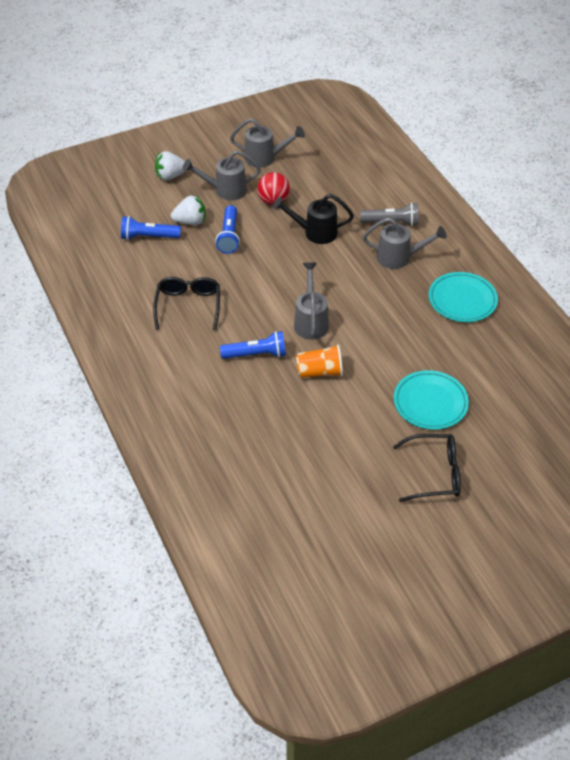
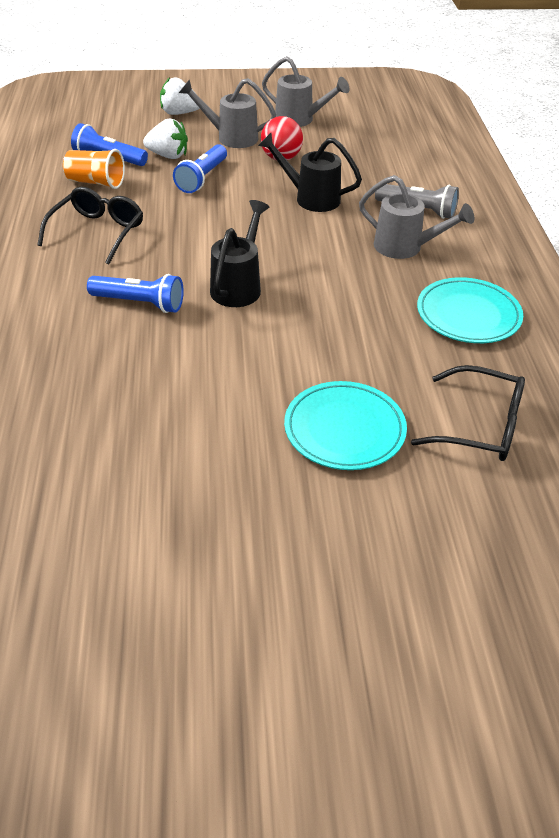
camera: 20 degrees right, 5 degrees down
(311, 321) = (239, 286): grey watering can -> black watering can
(320, 372) = (209, 346): orange cup -> orange cup (96, 182)
(434, 473) = (289, 532): black glasses -> black glasses (479, 426)

